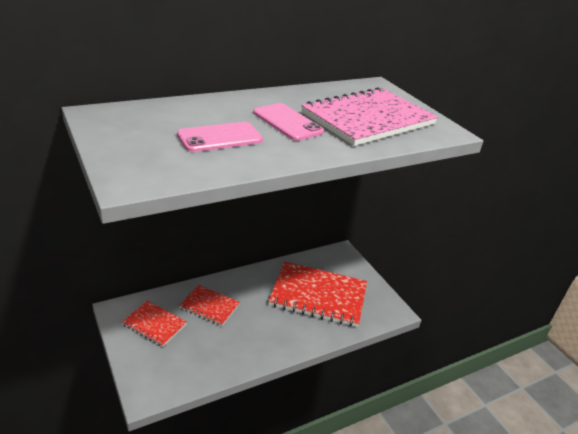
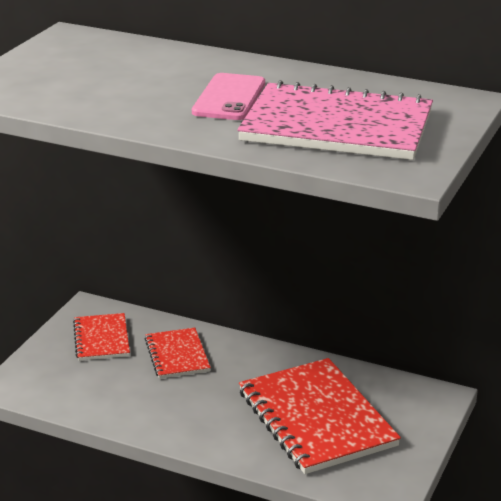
camera: 55 degrees right, 5 degrees down
(220, 137) = (127, 87): pink phone -> none

